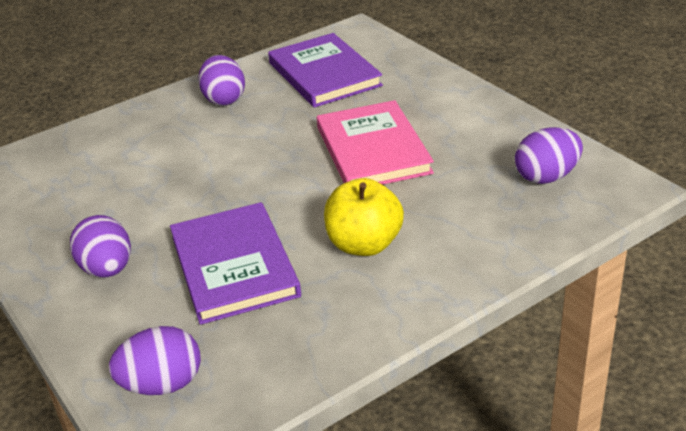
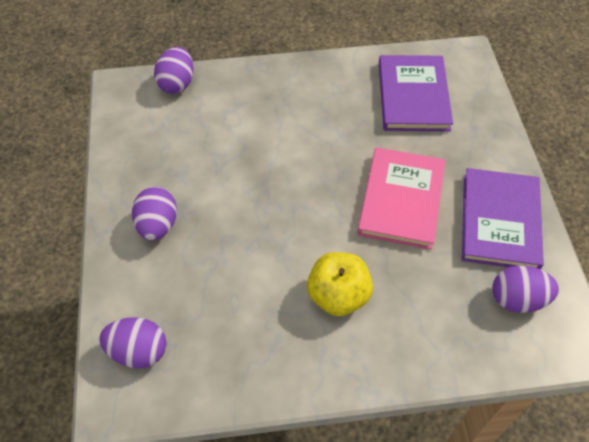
camera: 25 degrees right, 20 degrees up
(224, 99) = (323, 89): purple egg -> purple egg (177, 83)
(234, 266) = (238, 268): purple book -> purple book (499, 221)

